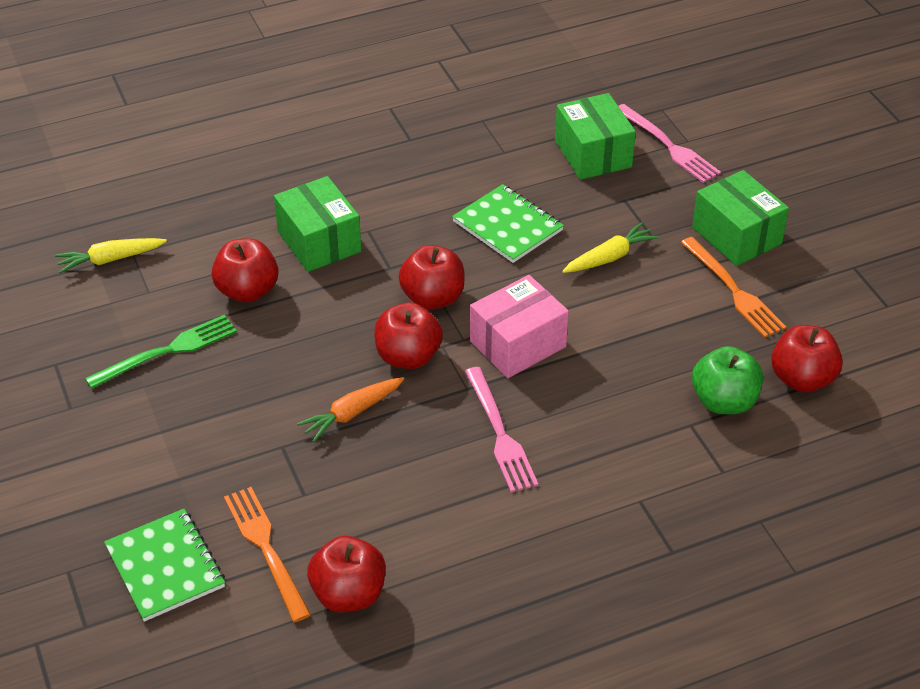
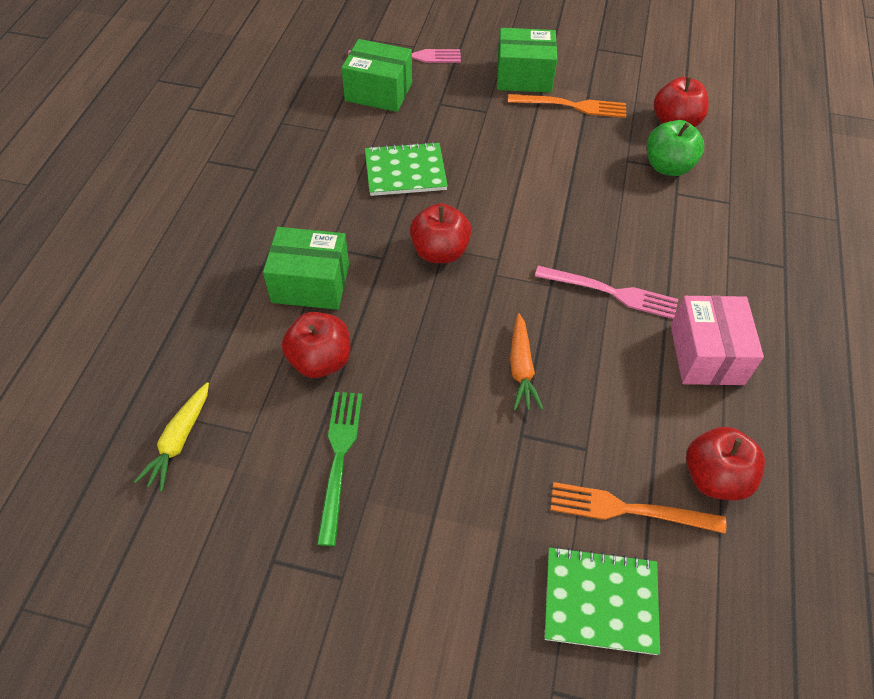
camera: 55 degrees left, 10 degrees up
(408, 356) = (489, 300): red apple -> none
(518, 344) = (530, 233): pink box -> pink box (706, 354)
(609, 257) = (487, 141): yellow carrot -> none

